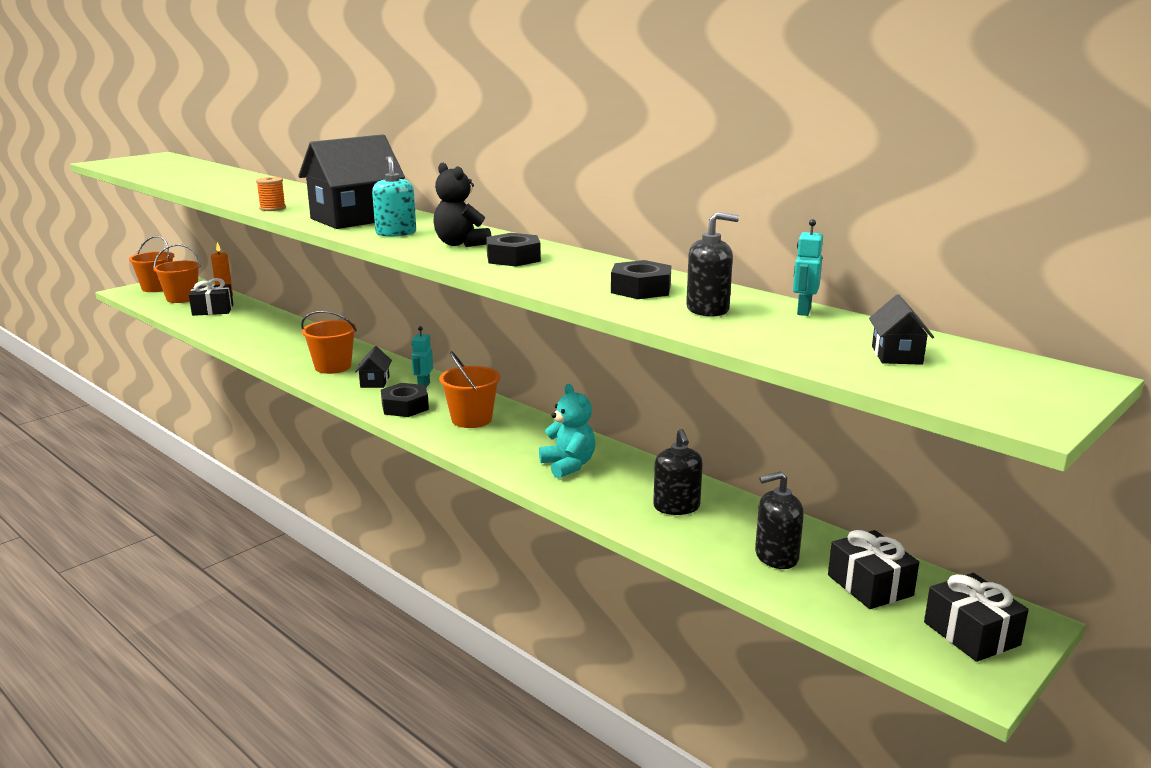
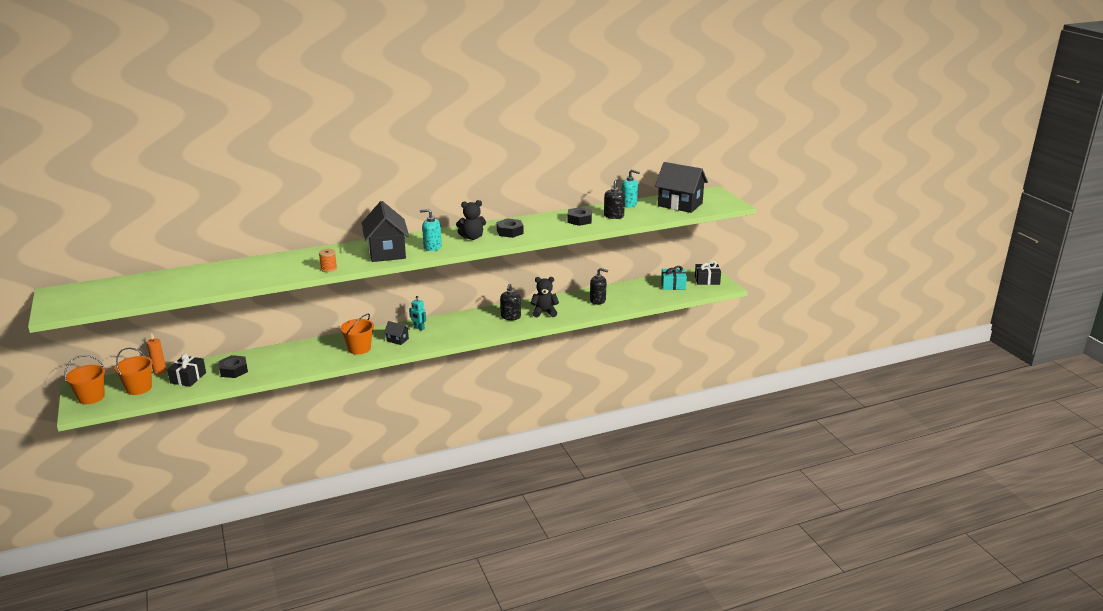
camera: 65 degrees left, 5 degrees up
(405, 407) = (441, 337): black nut -> black nut (234, 370)
(471, 419) = (475, 323): orange bucket -> none
(568, 465) = (544, 312): turquoise teddy bear -> black teddy bear
(776, 556) = (645, 294): black soap dispenser -> black soap dispenser (510, 317)
(803, 311) = (629, 204): turquoise robot -> turquoise soap dispenser
(870, 585) = (673, 285): black gift -> turquoise gift
(896, 355) = (680, 204): black house -> black house, size x2.26

